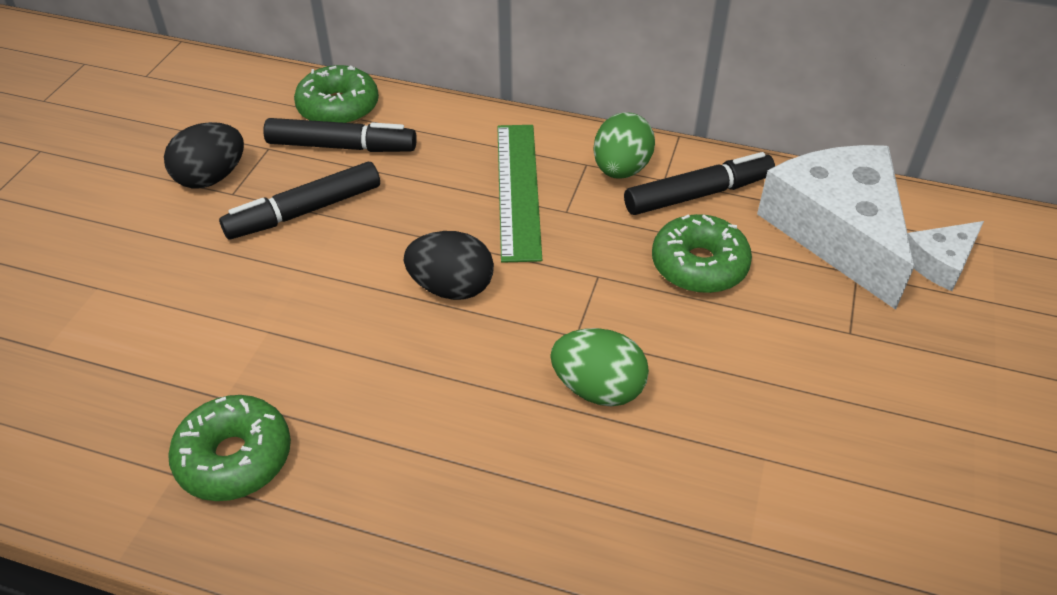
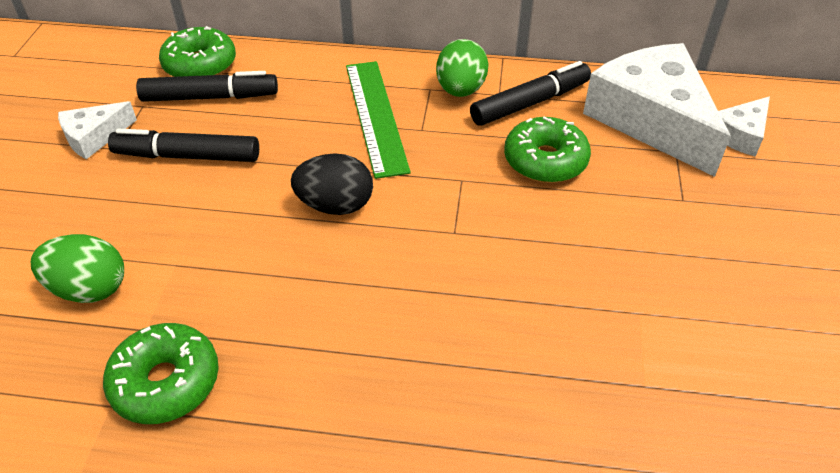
camera: 10 degrees left, 0 degrees up
(211, 178) = (94, 137): black egg -> white cheese
(304, 211) = (187, 156): black marker -> black marker turned 45 degrees clockwise
(598, 388) = (484, 274): green egg -> green egg (89, 289)

